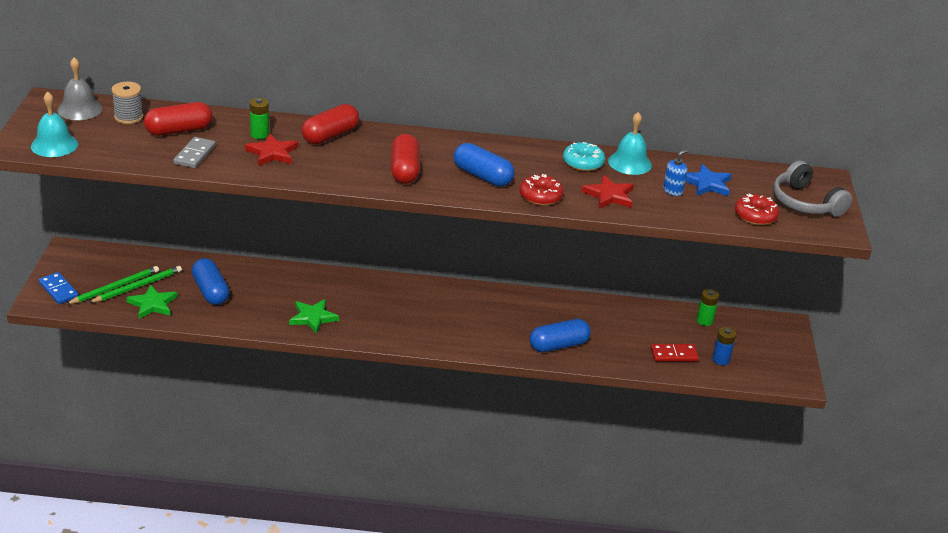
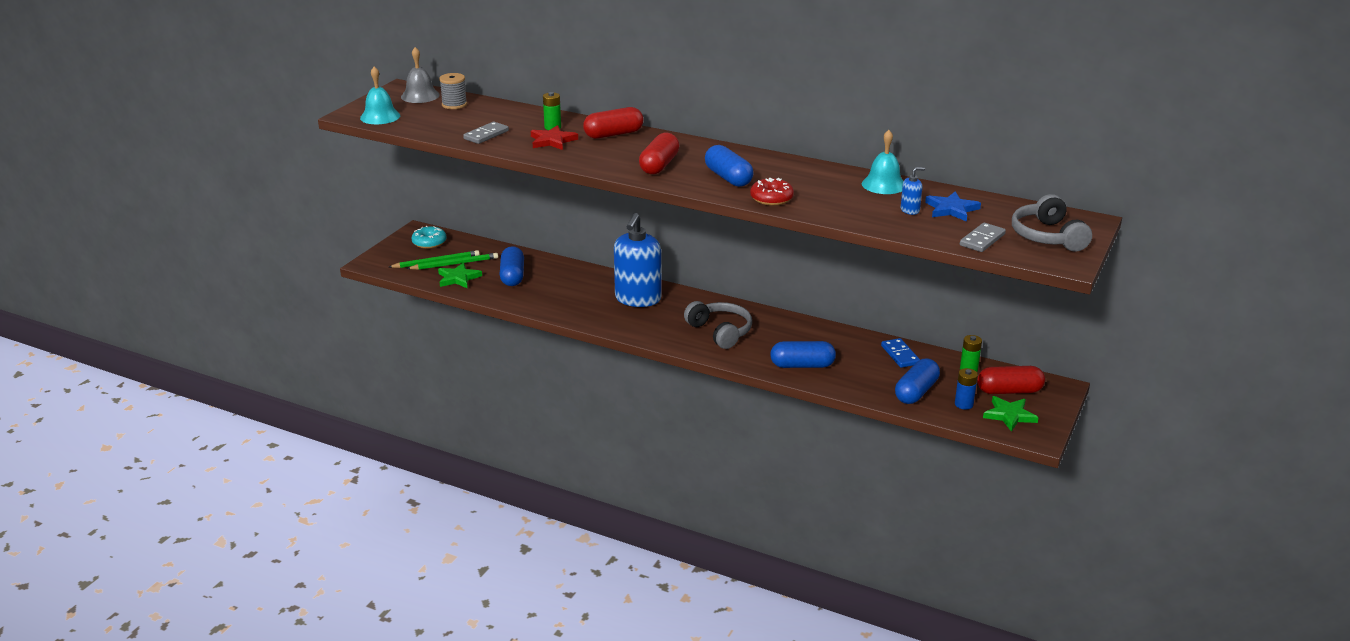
camera: 25 degrees right, 5 degrees down
(59, 290) = (391, 257): blue domino -> blue domino (900, 355)
(179, 130) = (487, 117): red capsule -> red capsule (1009, 391)
(313, 318) = (587, 308): green star -> green star (1009, 415)
(358, 297) = (638, 299): none -> blue soap dispenser
(461, 321) = (720, 332): none -> grey headphones
(583, 163) = (835, 179): turquoise donut -> turquoise donut (429, 242)
(609, 195) = (841, 206): red star -> none
(674, 355) = (916, 392): red domino -> blue capsule
(755, 216) = (982, 240): red donut -> grey domino

